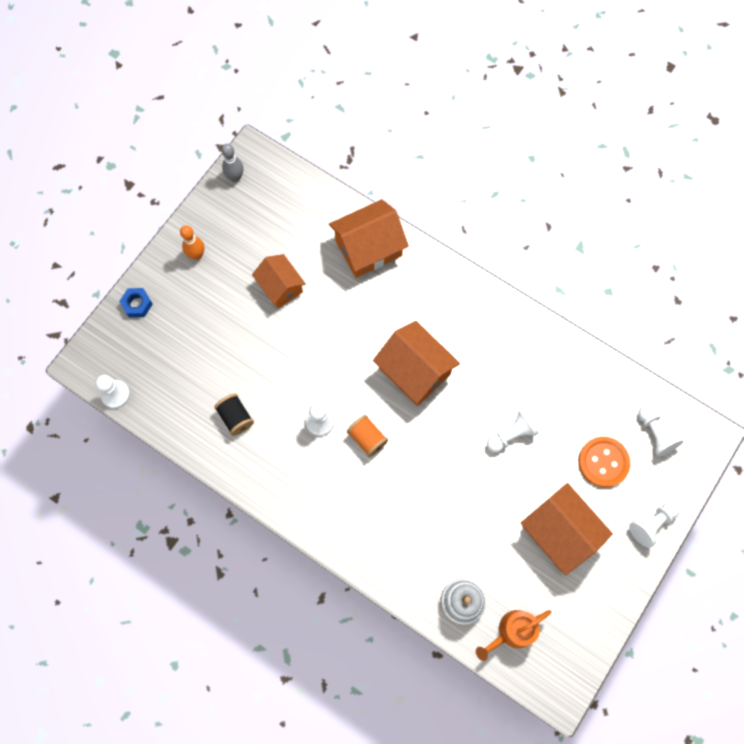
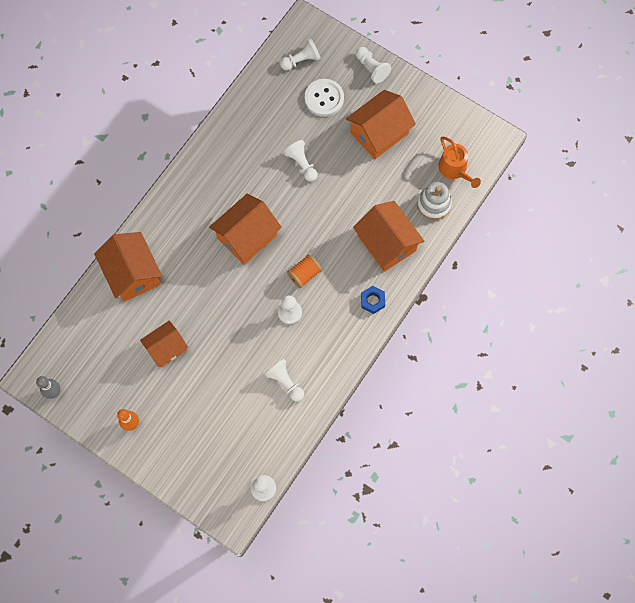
camera: 90 degrees left, 0 degrees up
(137, 304) = (178, 475): blue nut -> blue nut (372, 301)
(235, 417) = (285, 382): black spool -> white pawn
(408, 539) = (387, 243): none -> orange house
(603, 462) = (324, 98): orange button -> white button

